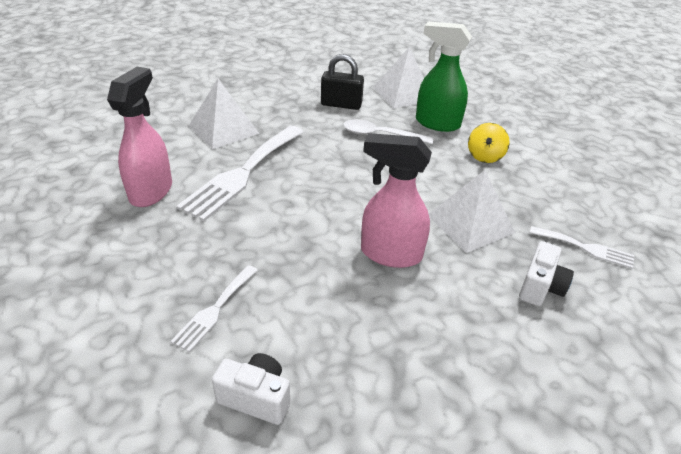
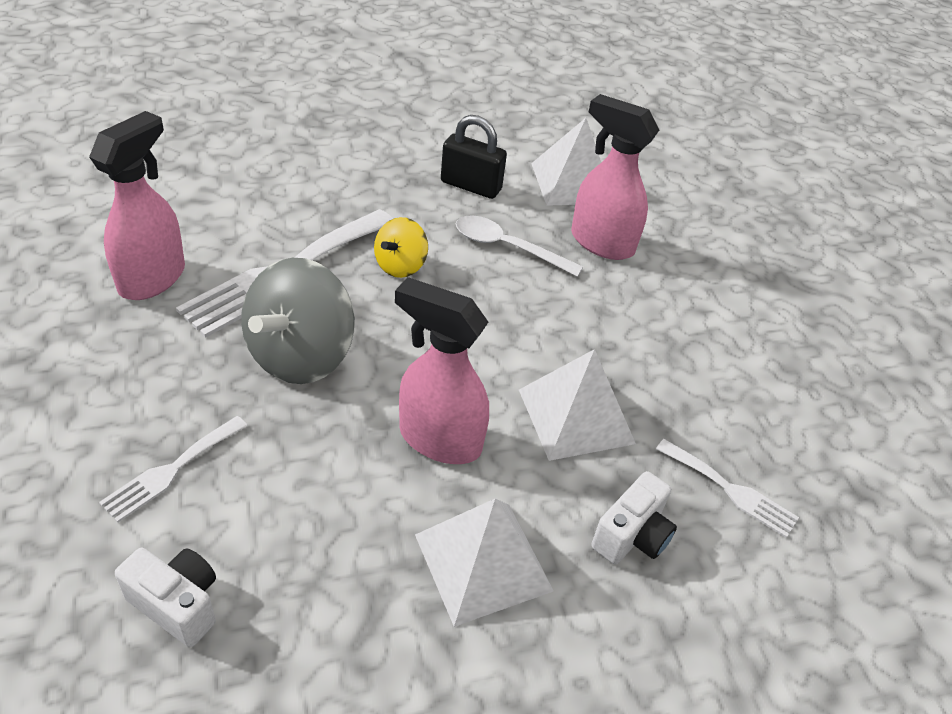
camera: 10 degrees right, 5 degrees up
(223, 129) = (286, 197): white pyramid -> white pyramid (483, 562)
(275, 221) = (300, 356): none -> grey spinning top
(437, 123) = (601, 242): green spray bottle -> pink spray bottle
(484, 156) = (649, 311): yellow spinning top -> yellow spinning top (400, 266)

